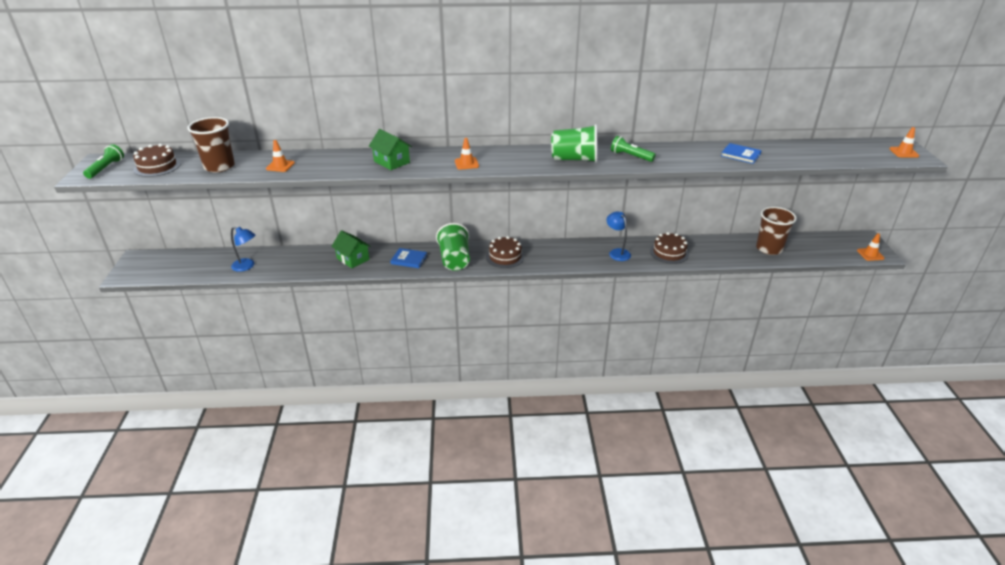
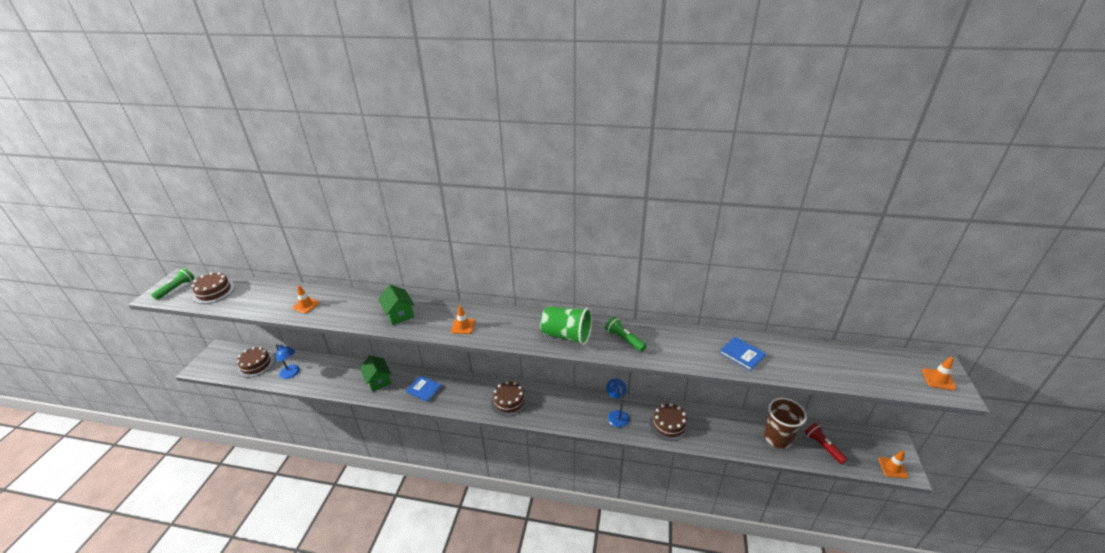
camera: 15 degrees right, 0 degrees up
(196, 264) = (256, 365): none -> brown cake
(219, 166) = (259, 299): brown cup -> none
(454, 260) = (463, 397): green cup -> none
(809, 249) = (823, 446): none -> red flashlight

